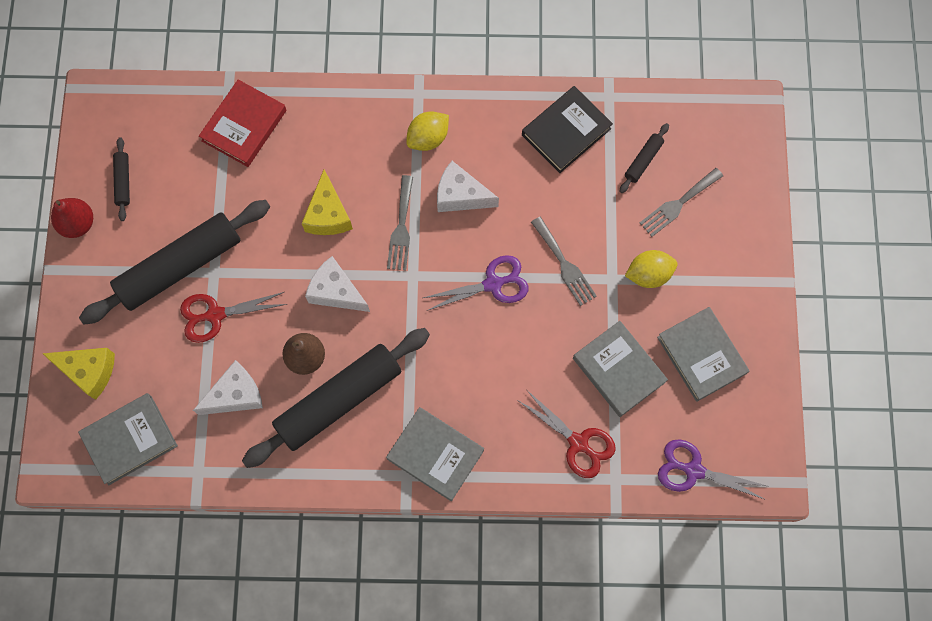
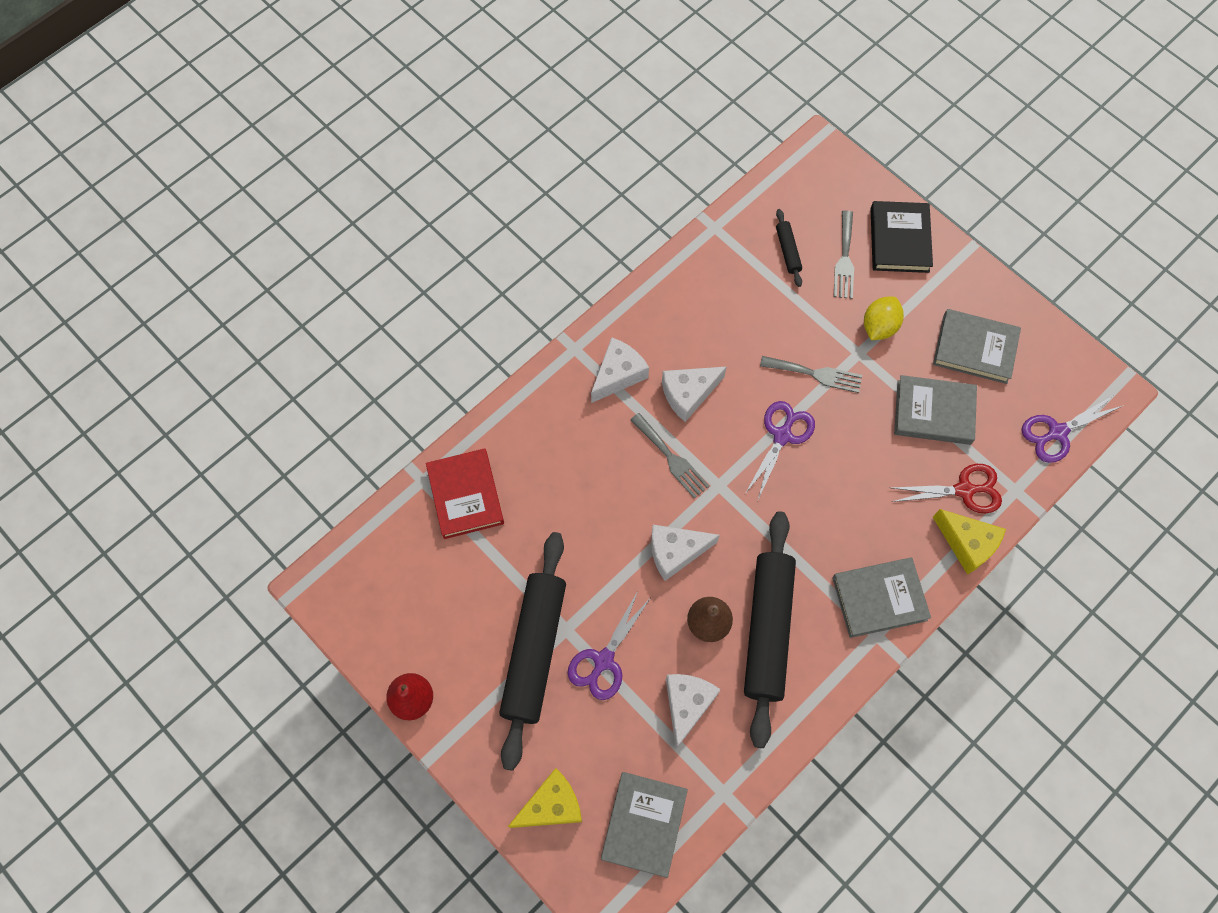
camera: 45 degrees left, 5 degrees down
(123, 181) = (414, 630): black rolling pin -> none
(215, 315) = (603, 660): red scissors -> purple scissors
(328, 214) = (606, 501): yellow cheese -> yellow cheese (967, 544)
(428, 138) = (618, 375): yellow lemon -> white cheese
(566, 132) = (712, 279): black book -> black book (899, 240)

